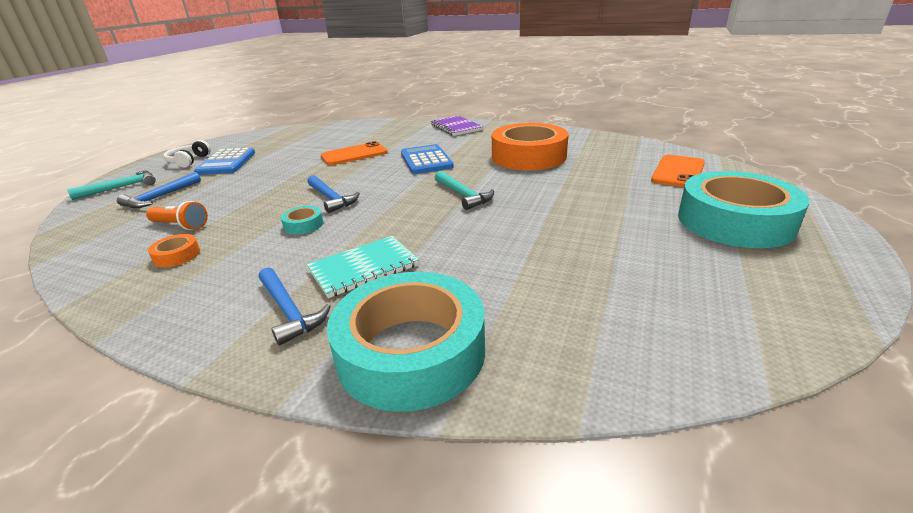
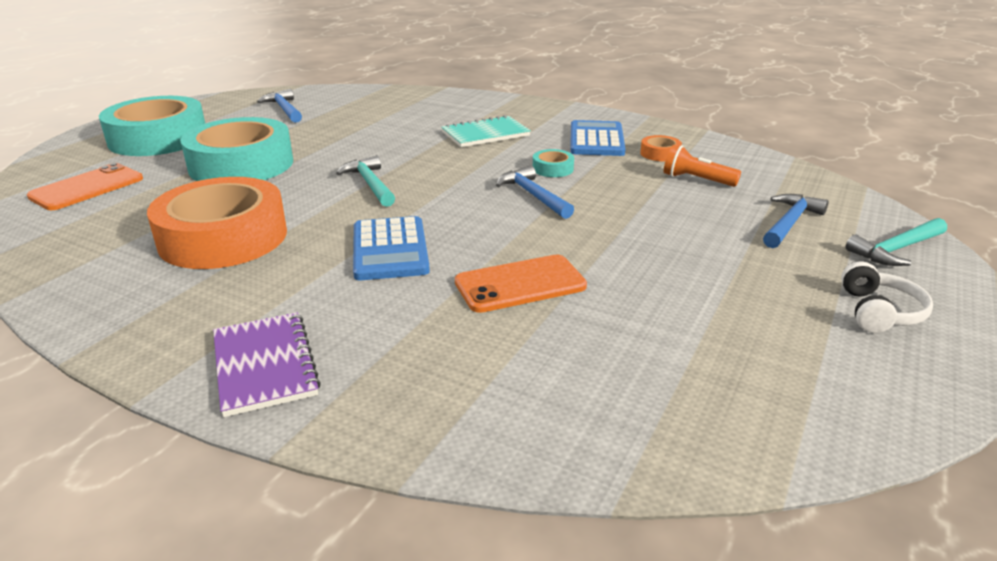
camera: 175 degrees left, 0 degrees up
(226, 163) = (778, 294): blue calculator -> blue calculator (596, 140)
(289, 311) = (533, 118): blue hammer -> blue hammer (284, 109)
(411, 351) = (456, 102): turquoise tape -> turquoise tape (241, 164)

